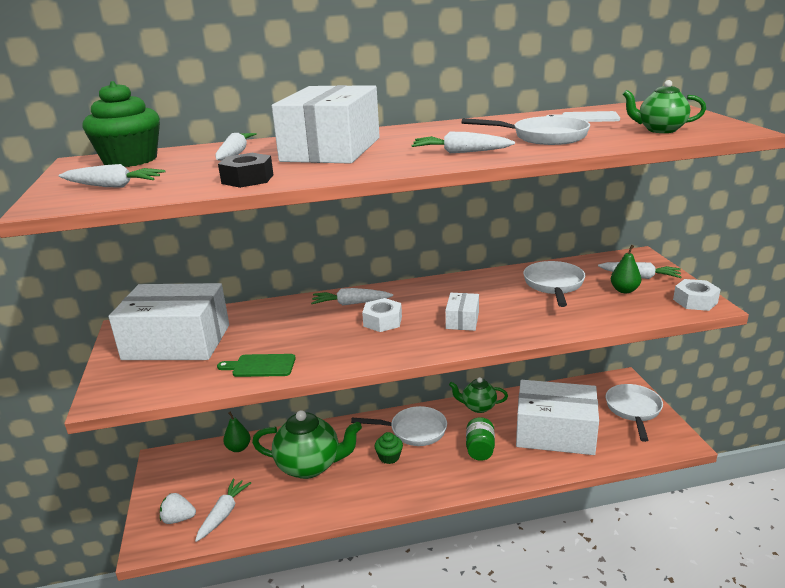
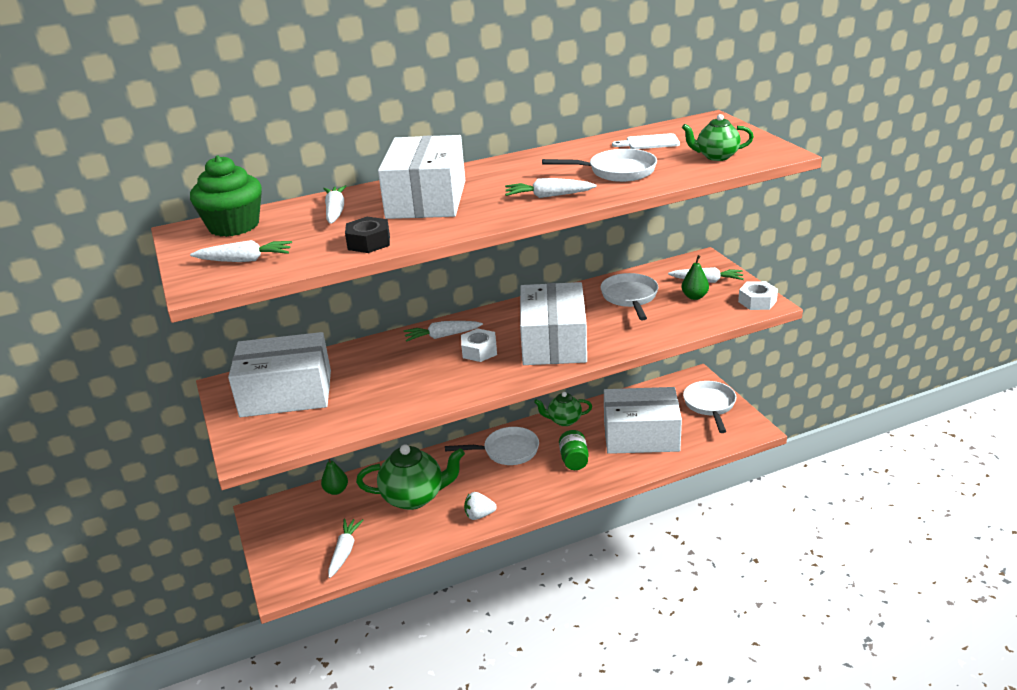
camera: 10 degrees left, 5 degrees up
(178, 519) = (301, 562): white strawberry -> white strawberry (479, 515)
(261, 366) = (380, 407): green cutting board -> none
(389, 457) = (489, 478): green cupcake -> none
(462, 320) = (554, 342): white box -> white box, size x2.27

